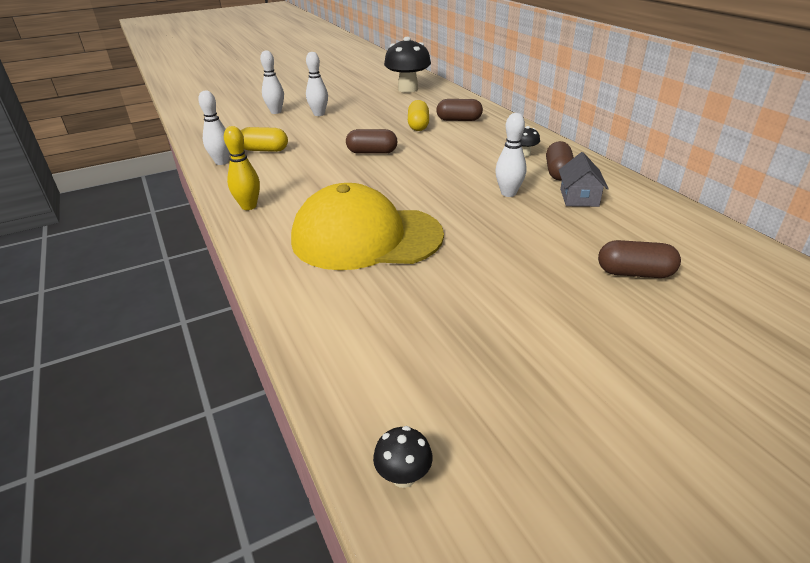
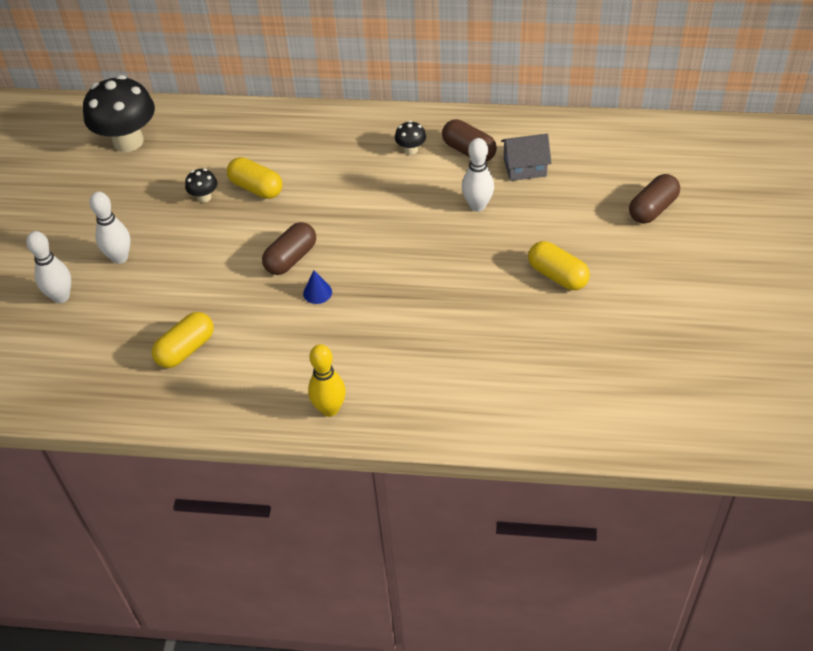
camera: 55 degrees left, 15 degrees up
(222, 162) = (182, 401): white bowling pin -> none
(351, 169) = (317, 292): none -> blue cone
(366, 237) = (473, 340): yellow cap -> none
(403, 476) = (762, 437): black mushroom -> black mushroom (204, 197)
(459, 120) = (277, 149): brown capsule -> none
(482, 251) = (557, 275): none -> yellow capsule
(579, 197) = (525, 167): grey house -> grey house turned 45 degrees counterclockwise

